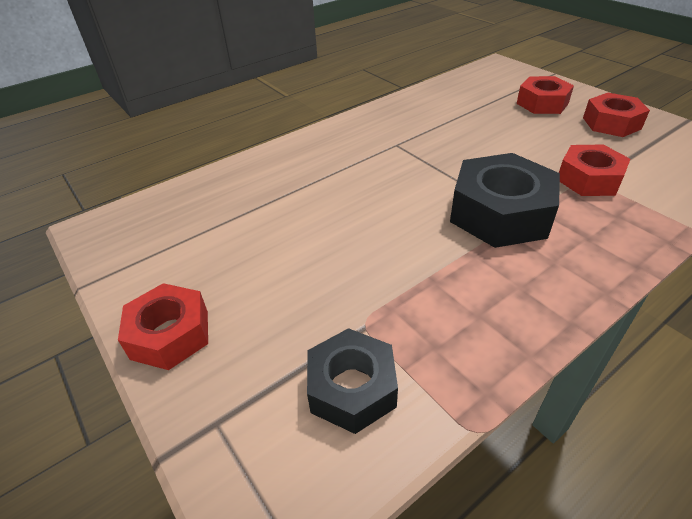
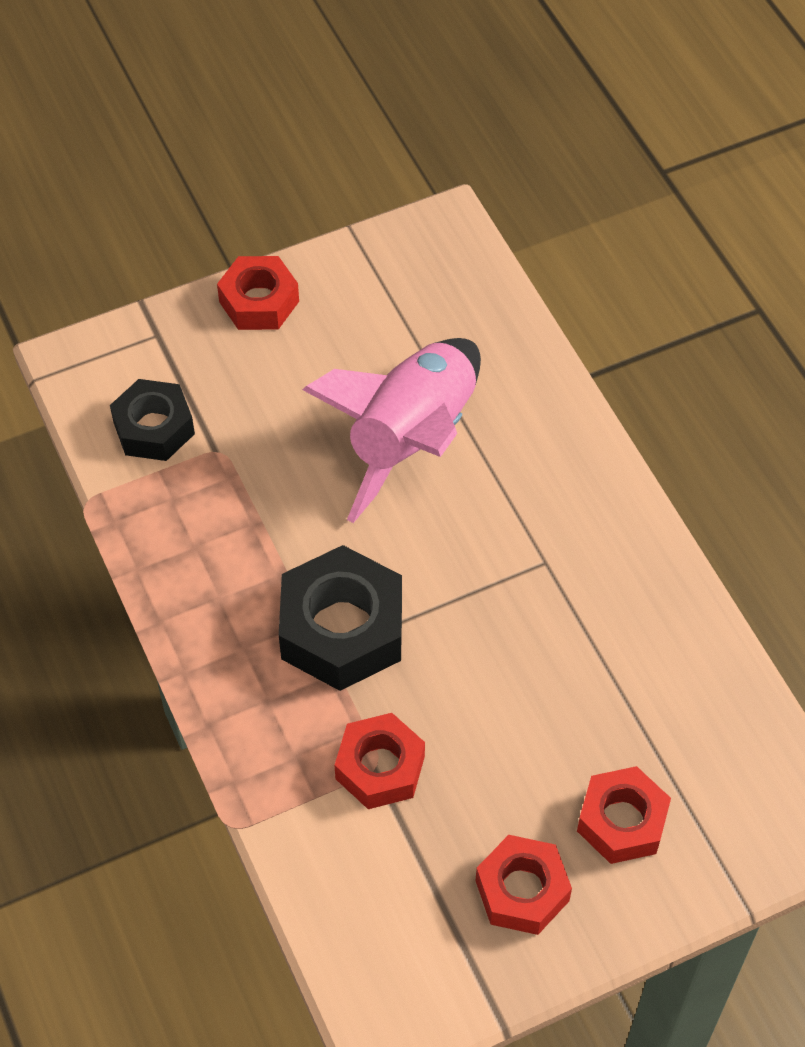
camera: 100 degrees right, 15 degrees up
(317, 209) = (412, 439): none -> pink rocket

